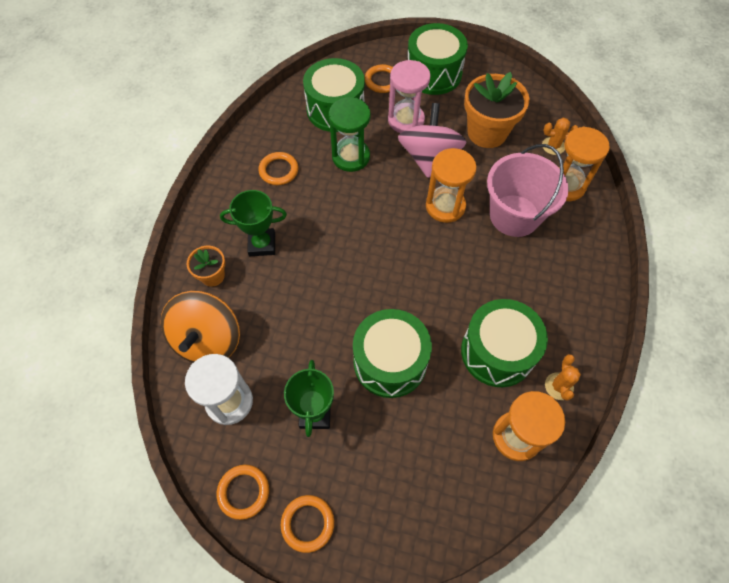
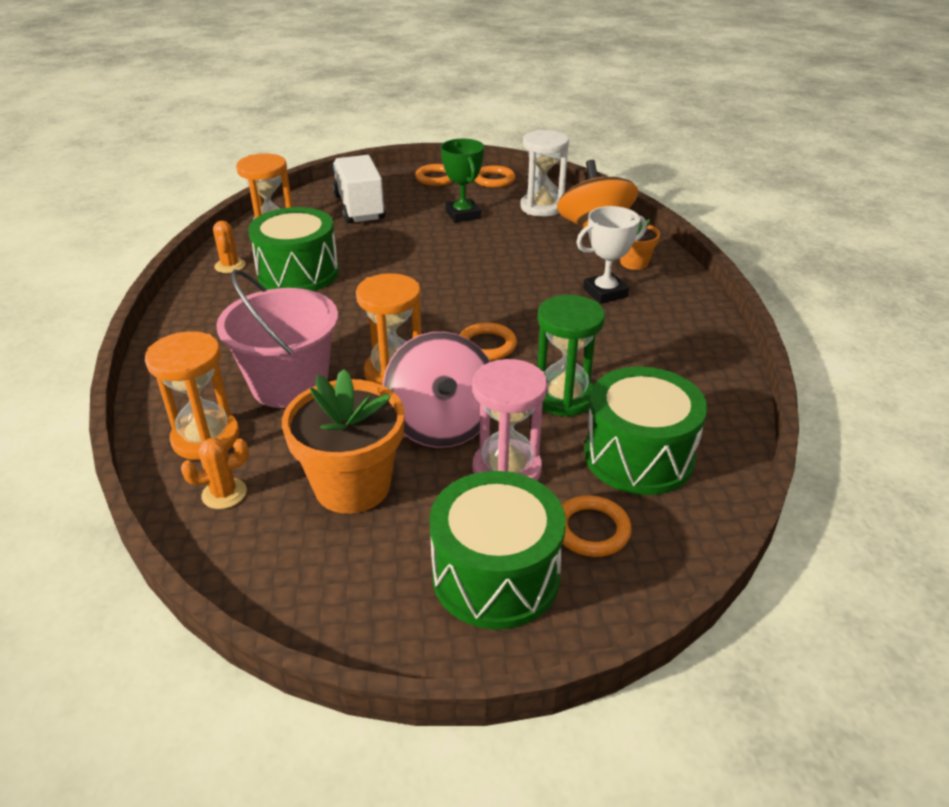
camera: 160 degrees right, 25 degrees down
(262, 244) = (605, 293): green trophy -> white trophy
(279, 170) = (652, 359): orange ring -> orange ring (487, 345)
(390, 362) = (409, 249): green drum -> none
(417, 471) = (359, 207): none -> white truck

